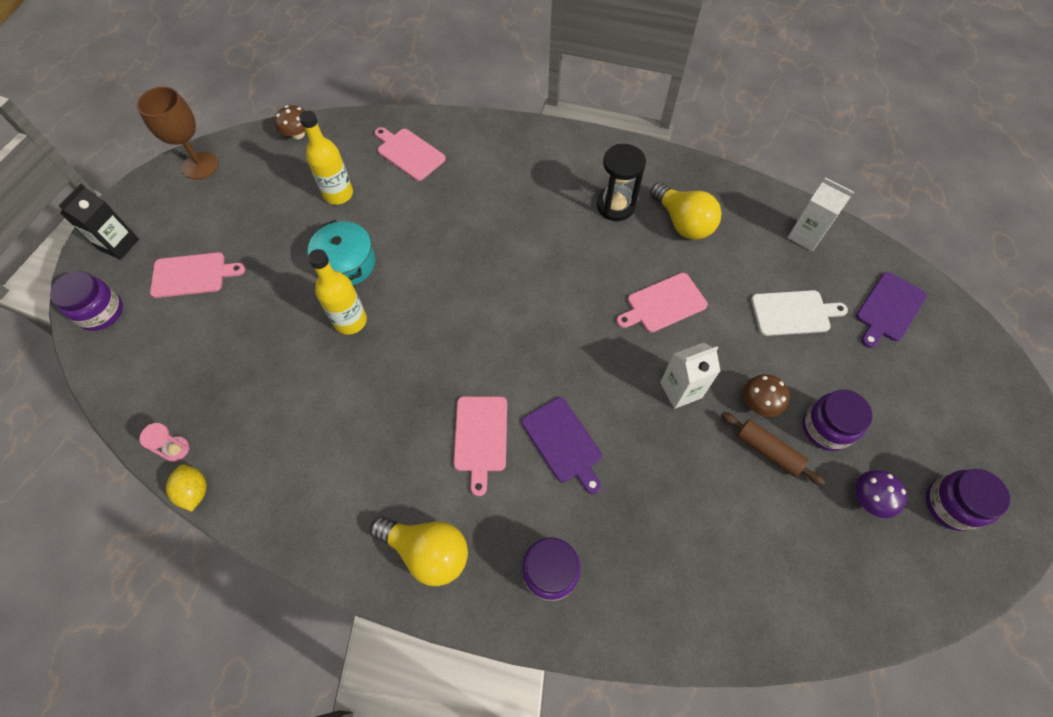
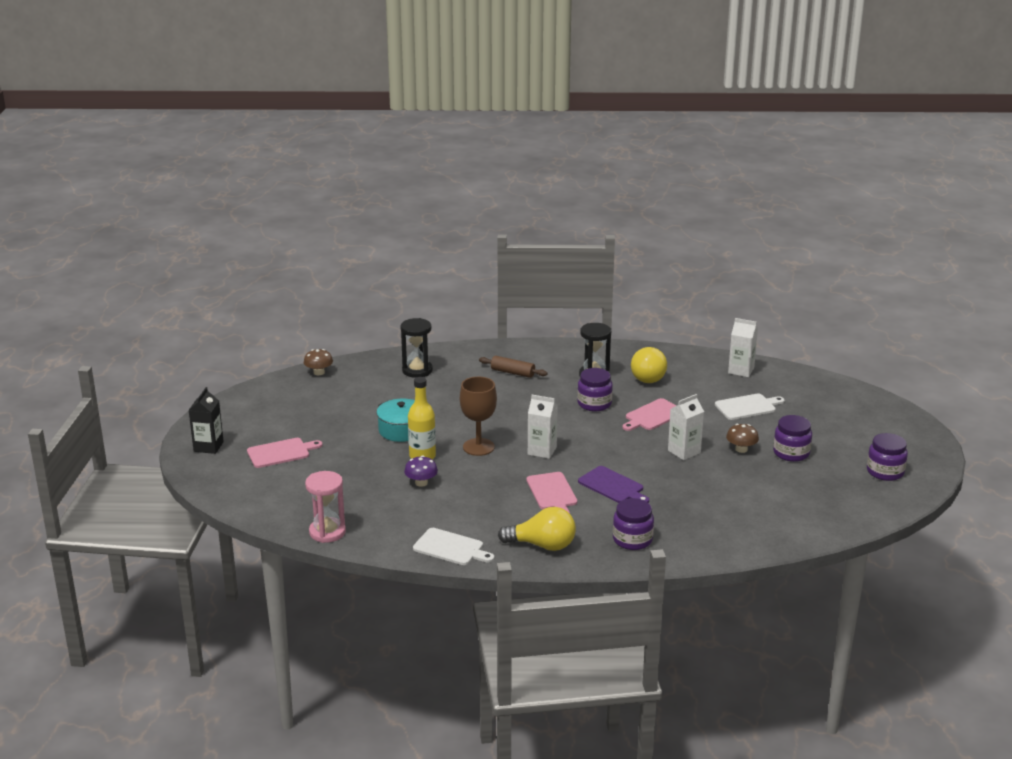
camera: 15 degrees left, 35 degrees down
(101, 312) = (219, 480): purple jar -> purple jar (594, 404)
(176, 449) = (327, 532): pink hourglass -> pink hourglass, size x1.82
(195, 491) = (355, 547): yellow lemon -> none
(200, 166) = (247, 399): brown goblet -> brown goblet (478, 447)
(310, 524) = (451, 548): none -> white cutting board
(338, 194) = (373, 398): yellow bottle -> none
(409, 153) = (417, 370): pink cutting board -> black hourglass
(499, 344) = (542, 451): none -> white carton
(683, 222) = (648, 376): yellow light bulb -> yellow light bulb turned 60 degrees clockwise
(767, 450) = (756, 468): brown rolling pin -> brown rolling pin (512, 372)
(869, 498) = (832, 477): purple mushroom -> purple mushroom (421, 483)
(889, 309) = (813, 396): purple cutting board -> none

